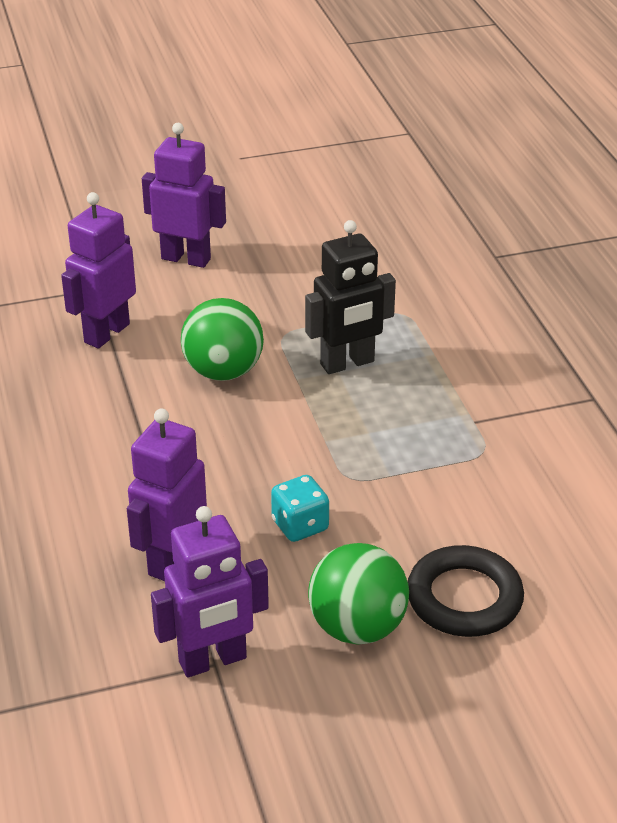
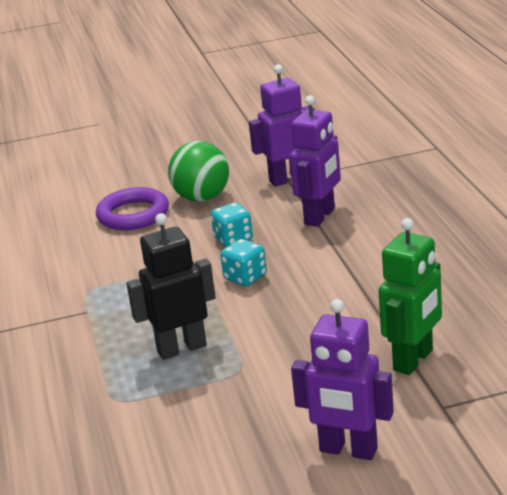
camera: 175 degrees left, 10 degrees down
(106, 333) = (414, 360): purple robot -> green robot
(223, 372) = (295, 333): green ball -> none
(281, 454) = (245, 278): none -> turquoise dice
(464, 598) = (133, 215): black ring -> purple ring

